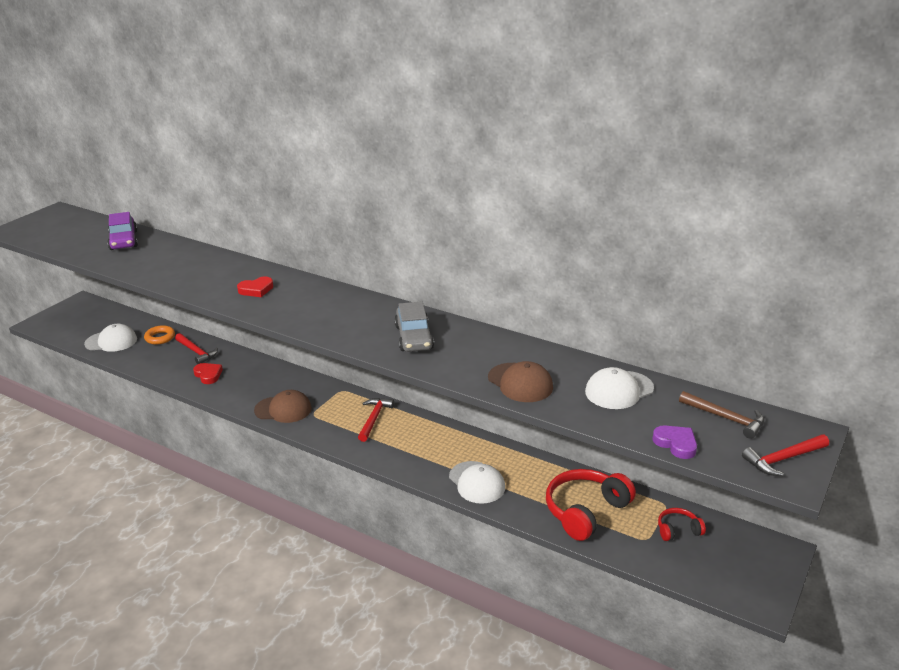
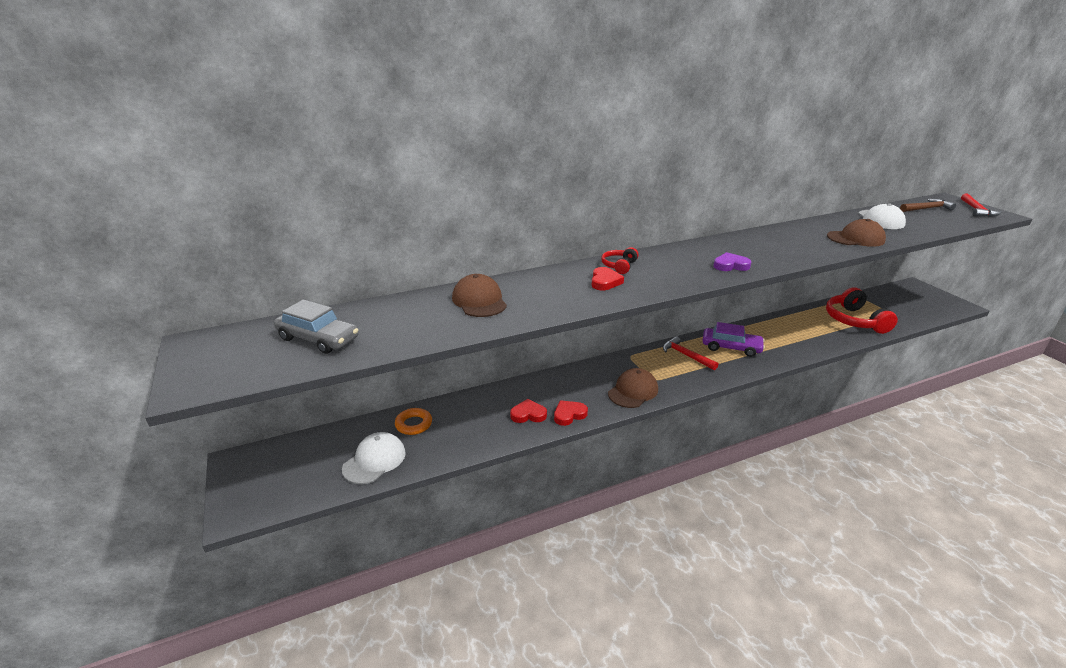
camera: 55 degrees left, 0 degrees up
(123, 240) = (376, 318): purple car -> purple car (731, 347)
(177, 259) = (479, 301): none -> brown cap
(196, 352) = (475, 409): red hammer -> none
(222, 392) = (569, 415): none -> red heart
(414, 337) = (760, 249): grey car -> grey car (318, 339)
(477, 482) = (801, 344): white cap -> none
(676, 444) = (953, 225): purple heart -> purple heart (730, 265)
(678, 530) = (886, 302): red headphones -> red headphones (619, 266)

